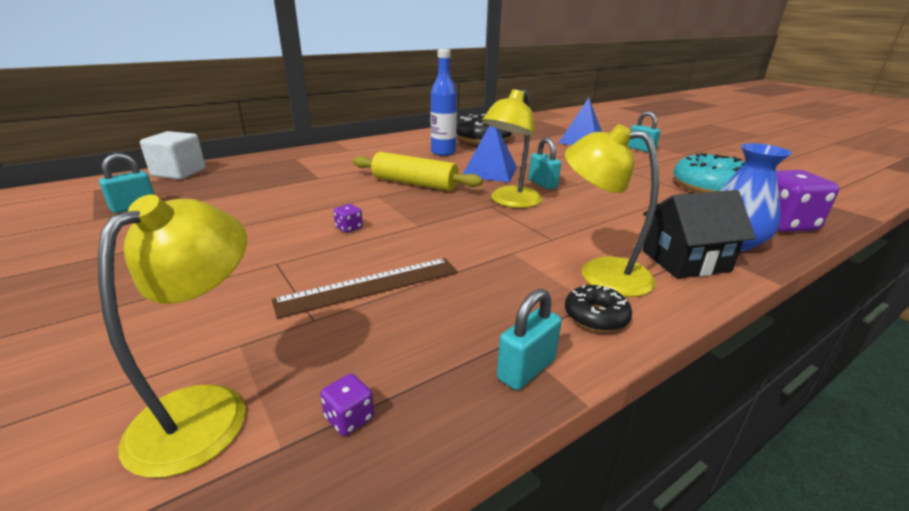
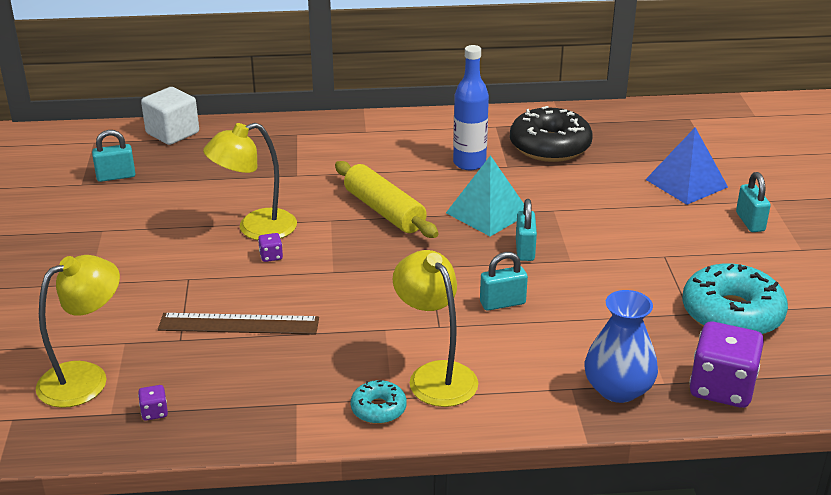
camera: 30 degrees right, 5 degrees up
(489, 171) = (487, 213): blue pyramid -> turquoise pyramid
(510, 202) = (456, 266): yellow lamp -> yellow lamp (255, 228)
(526, 369) = (283, 425): turquoise padlock -> turquoise padlock (502, 303)
(596, 316) = (378, 409): black donut -> turquoise donut
(685, 261) = (533, 391): black house -> none

